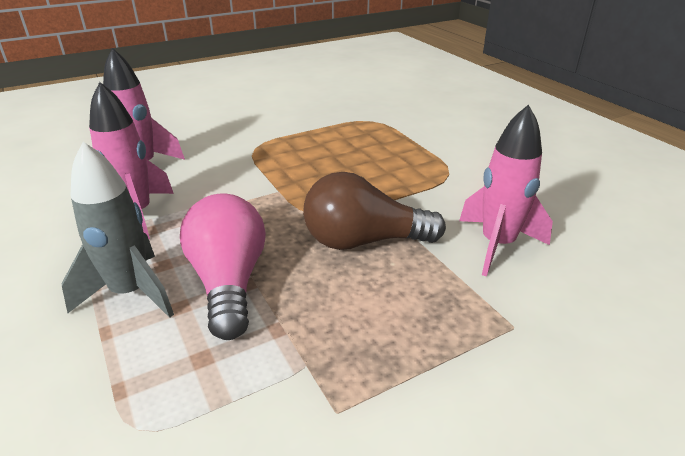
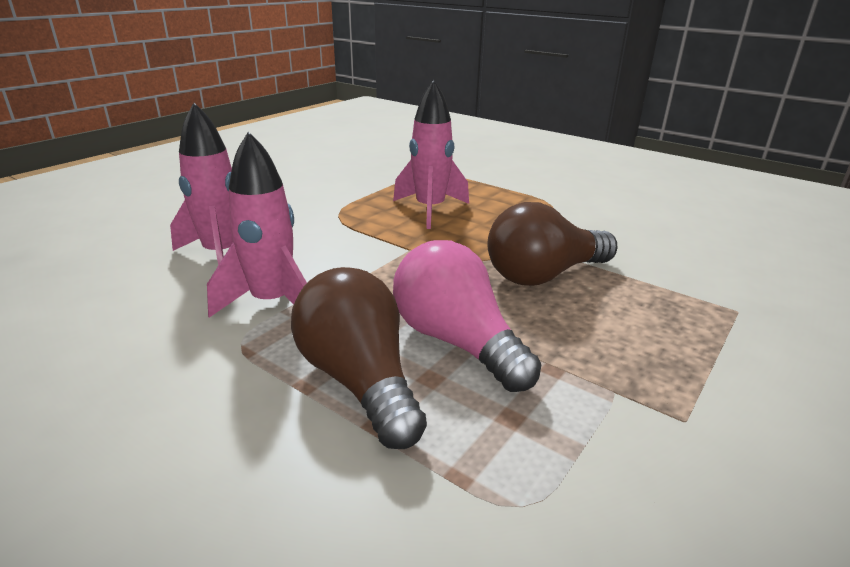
camera: 25 degrees left, 5 degrees down
(131, 293) = (359, 380): grey rocket -> brown light bulb
(497, 245) = (655, 253): pink rocket -> pink rocket (430, 210)

